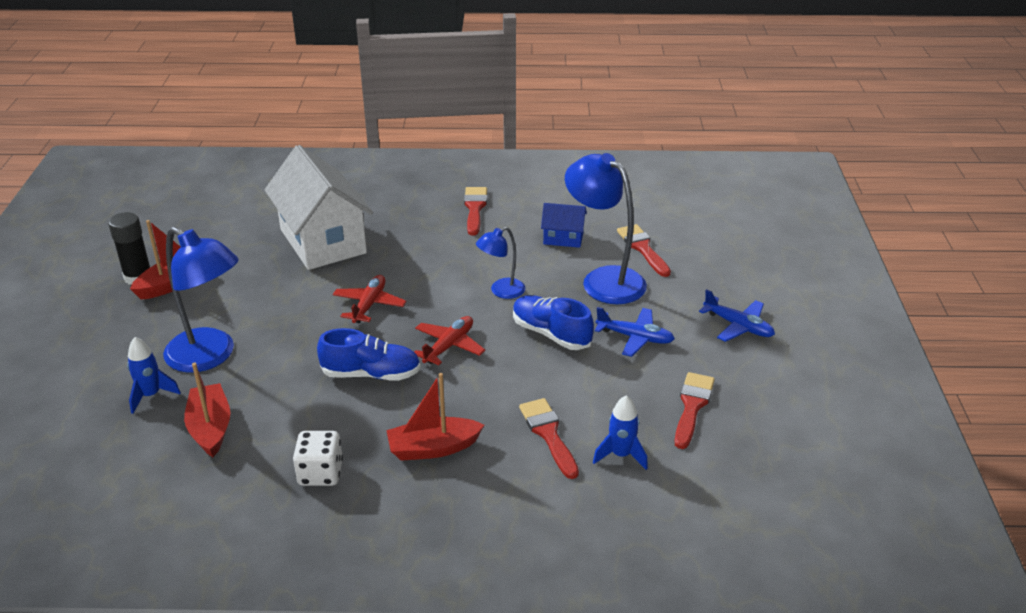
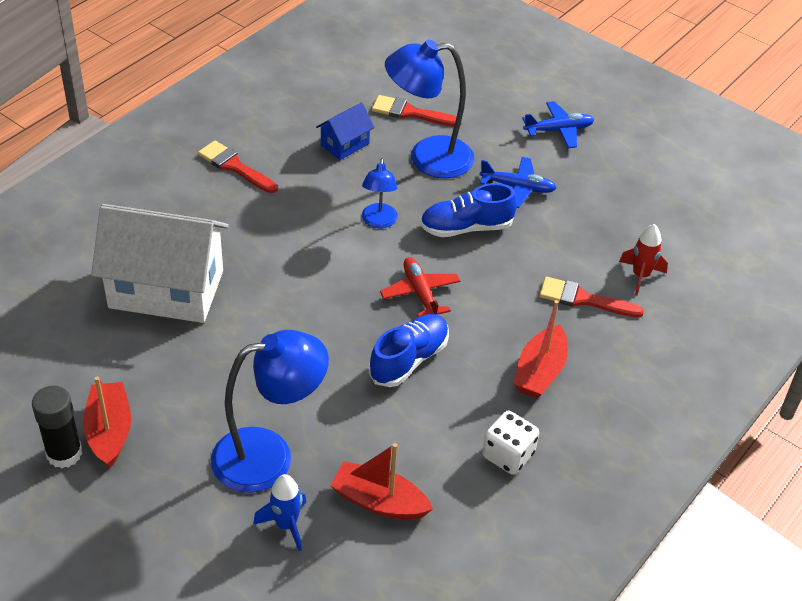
camera: 55 degrees left, 10 degrees up
(369, 305) = (307, 310): red plane -> none
(621, 455) = (640, 276): blue rocket -> red rocket
(635, 337) = (518, 187): blue plane -> blue plane turned 45 degrees clockwise
(692, 406) = (622, 209): red brush -> none

